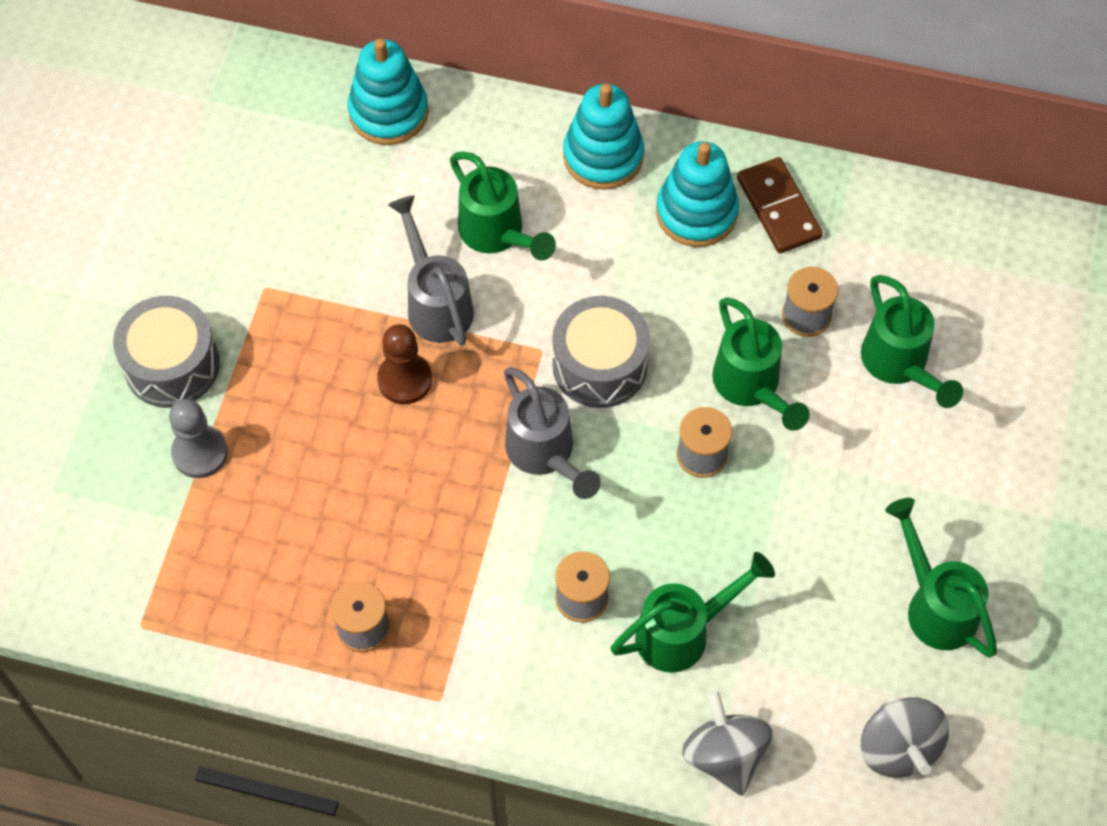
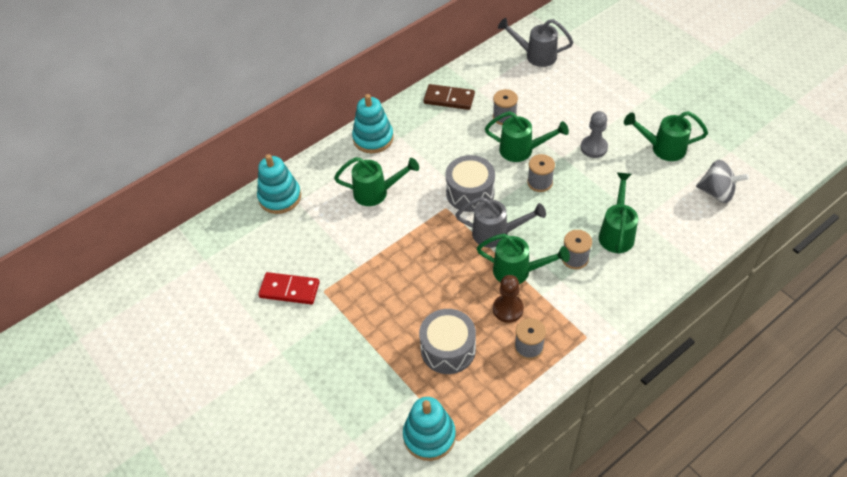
camera: 50 degrees left, 10 degrees down
(172, 365) = (330, 350): grey drum -> grey drum (448, 349)
(200, 453) = (386, 364): grey pawn -> grey pawn (594, 147)
(235, 243) = (289, 290): none -> red domino
(405, 380) = (418, 263): brown pawn -> brown pawn (508, 309)
(435, 302) = (389, 232): grey watering can -> grey watering can (535, 55)
(696, 213) = (427, 124): turquoise stacking toy -> turquoise stacking toy (429, 436)
(724, 755) = (683, 249): grey spinning top -> none
(900, 366) = (550, 102): green watering can -> green watering can (518, 271)

